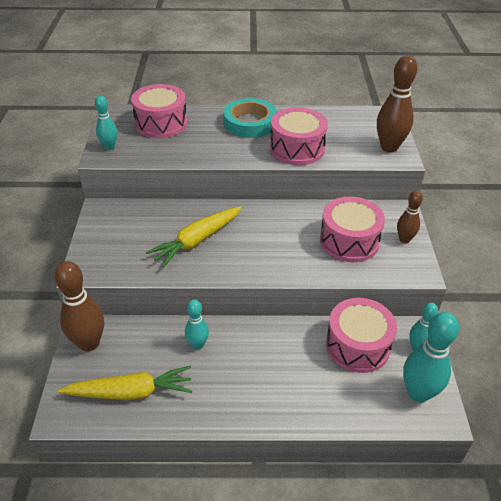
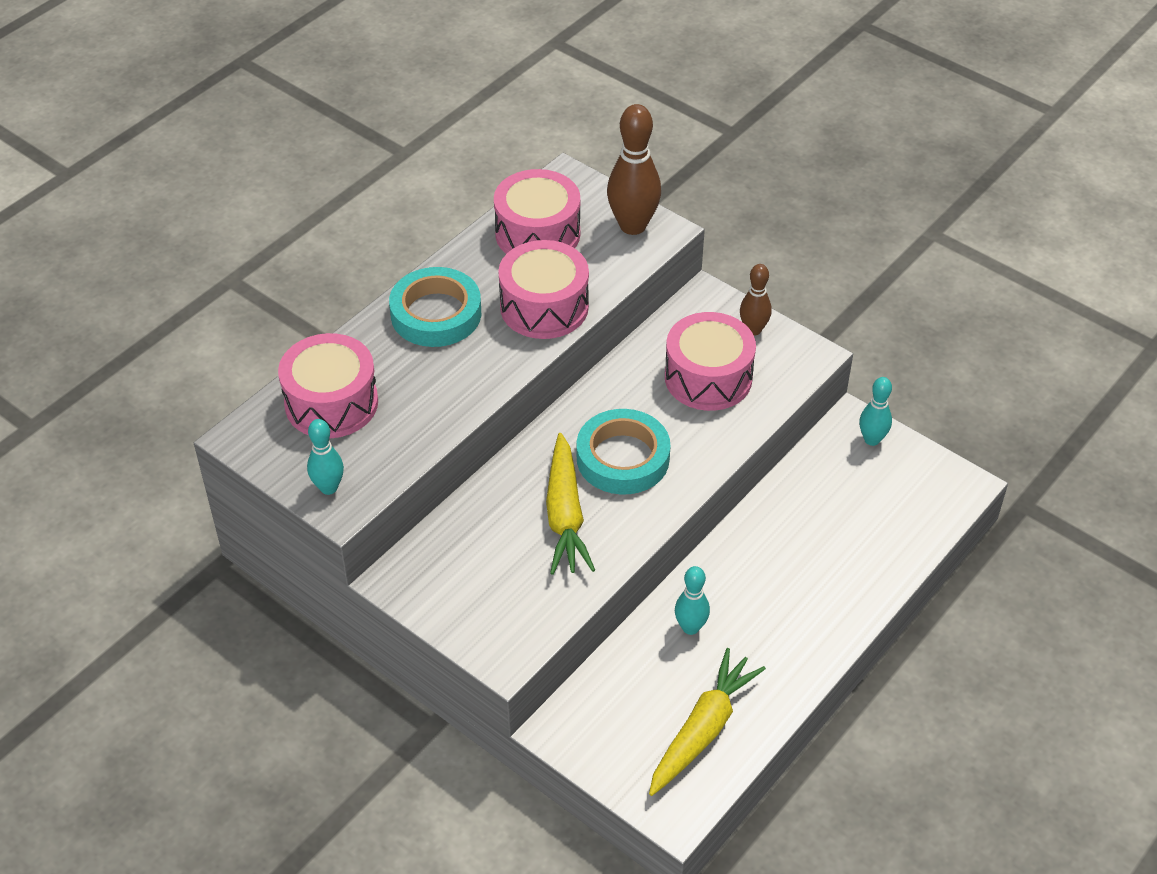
camera: 50 degrees left, 5 degrees up
(89, 343) = (587, 734): brown bowling pin -> none
(257, 240) = (623, 458): none -> turquoise tape
(357, 345) = (824, 486): pink drum -> pink drum (537, 234)
(418, 393) = (924, 482): turquoise bowling pin -> none

